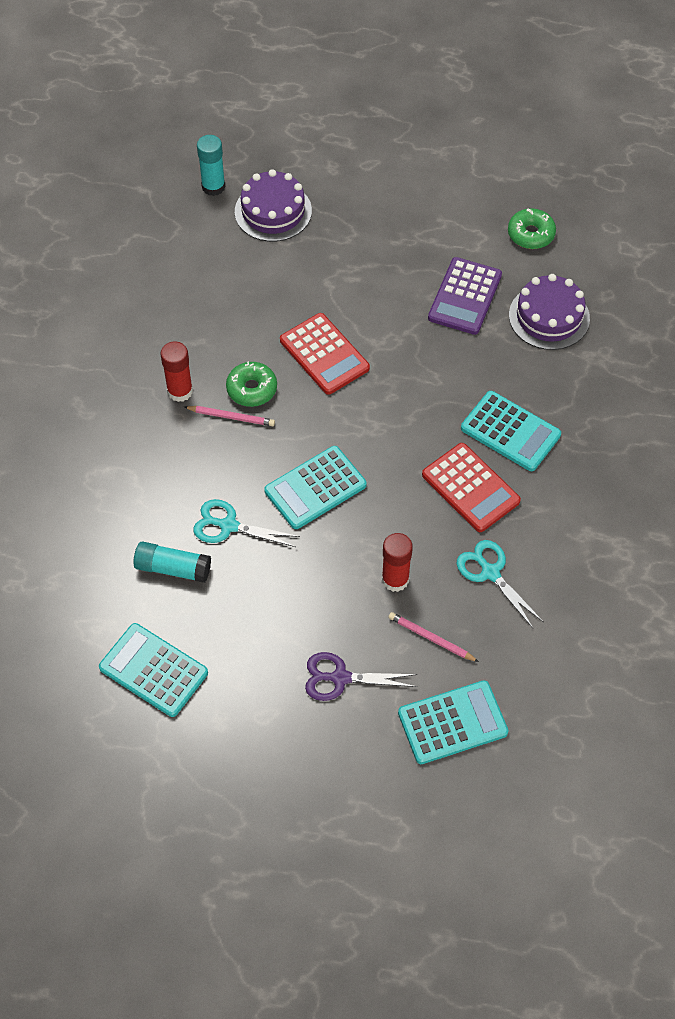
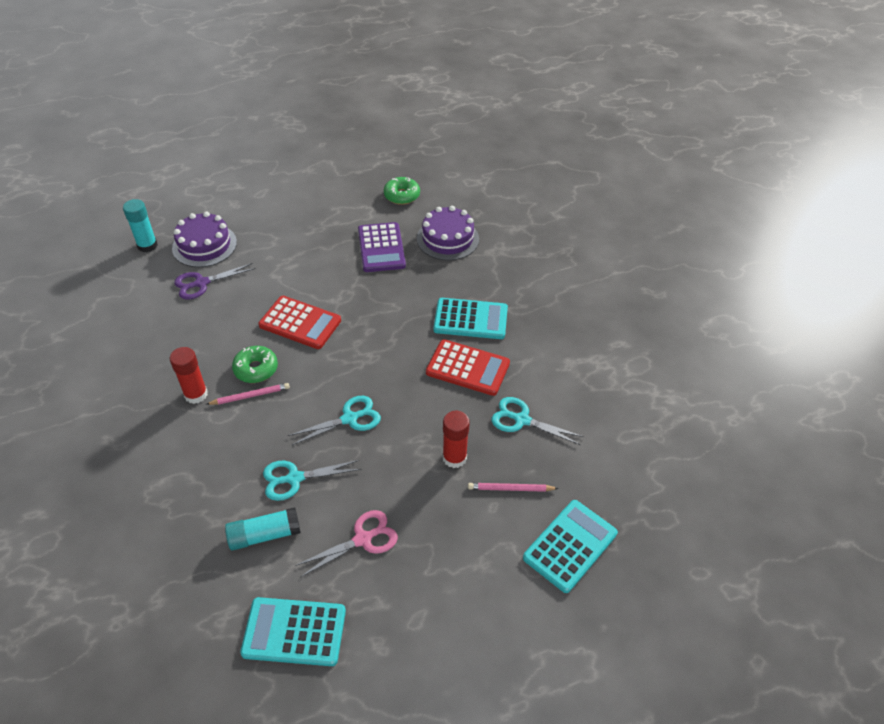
camera: 30 degrees left, 10 degrees down
(259, 617) = (363, 539): none -> pink scissors
(315, 488) = (350, 419): turquoise calculator -> turquoise scissors
(340, 678) = (460, 555): purple scissors -> purple scissors (201, 283)

